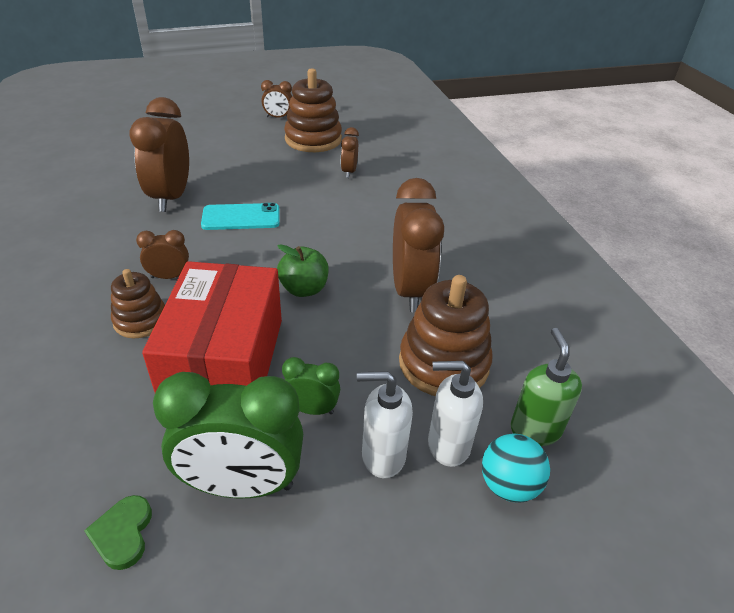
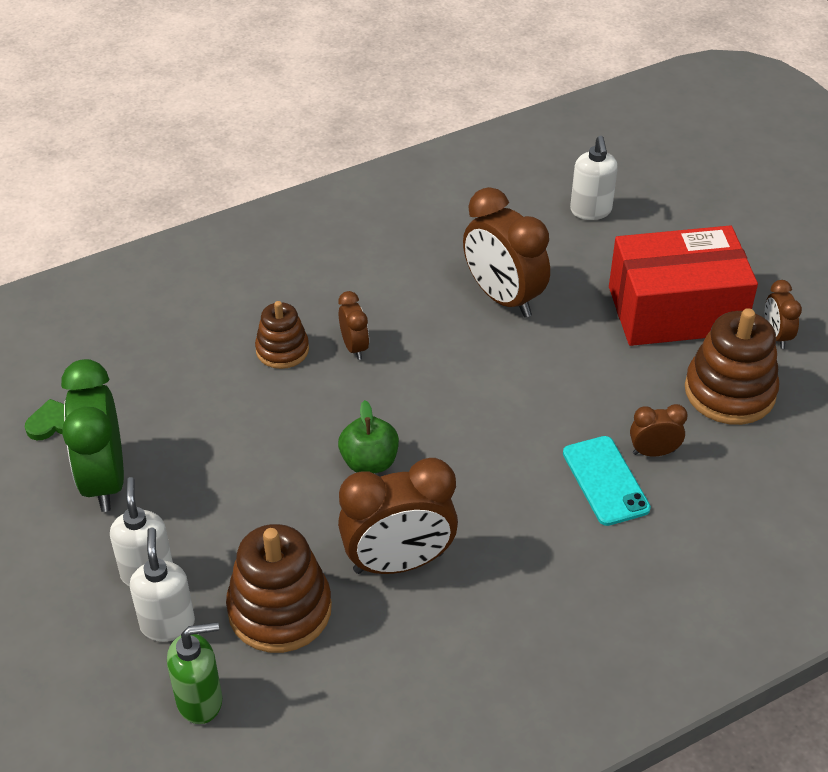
camera: 80 degrees right, 5 degrees up
(114, 148) = (591, 211): none -> white soap dispenser
(171, 197) = (503, 298): brown clock -> brown clock turned 120 degrees counterclockwise
(224, 360) = (243, 427): red box -> red box (676, 310)
(241, 217) = (488, 371): turquoise phone -> turquoise phone (605, 481)
(311, 409) = (194, 508): green clock -> none
(508, 485) = (127, 678): turquoise ball -> none

